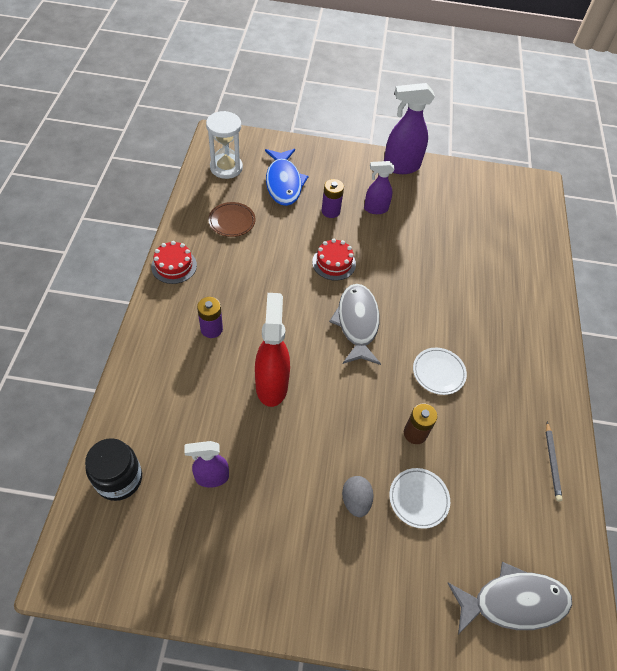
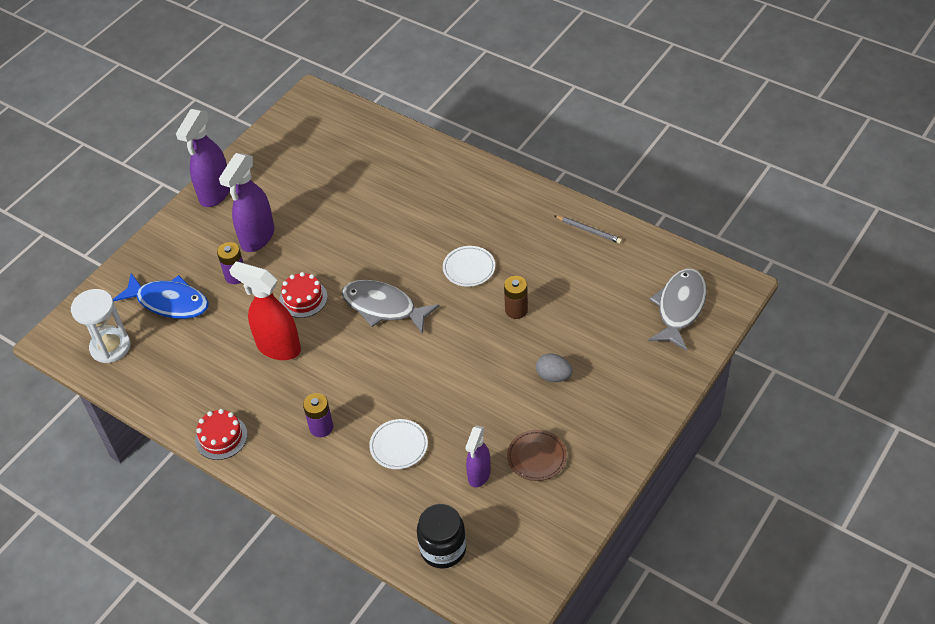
camera: 55 degrees left, 5 degrees down
(232, 221) = (193, 367): brown plate -> brown plate (536, 457)
(271, 385) = (411, 398): red spray bottle -> red spray bottle (278, 347)
(375, 209) = (257, 238): purple spray bottle -> purple spray bottle, size x1.63
(418, 499) = (573, 332): white plate -> white plate (399, 446)

